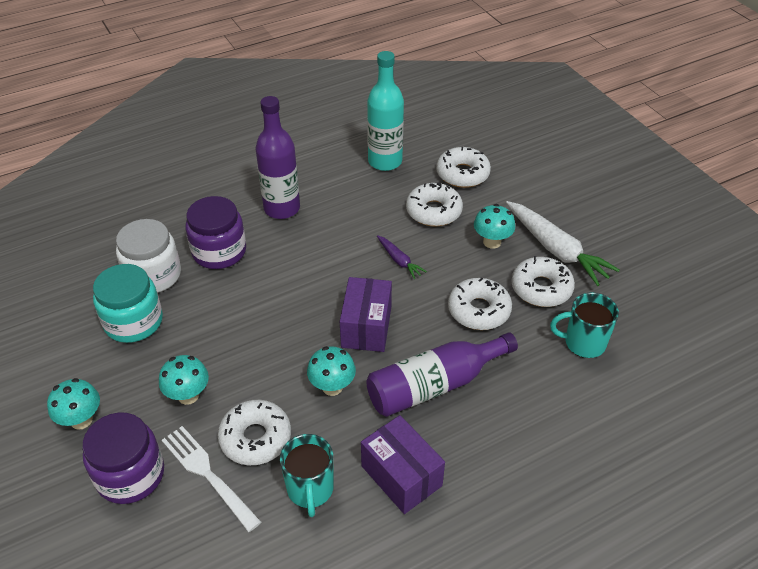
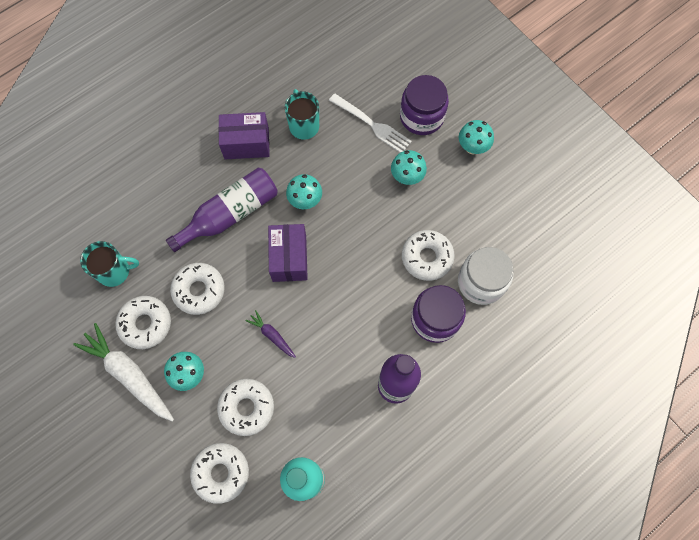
camera: 170 degrees right, 25 degrees up
(133, 322) = (475, 232): turquoise jar -> none
(255, 438) = (349, 153): white donut -> white donut (427, 257)
(401, 476) = (246, 143): purple box -> purple box turned 45 degrees counterclockwise

